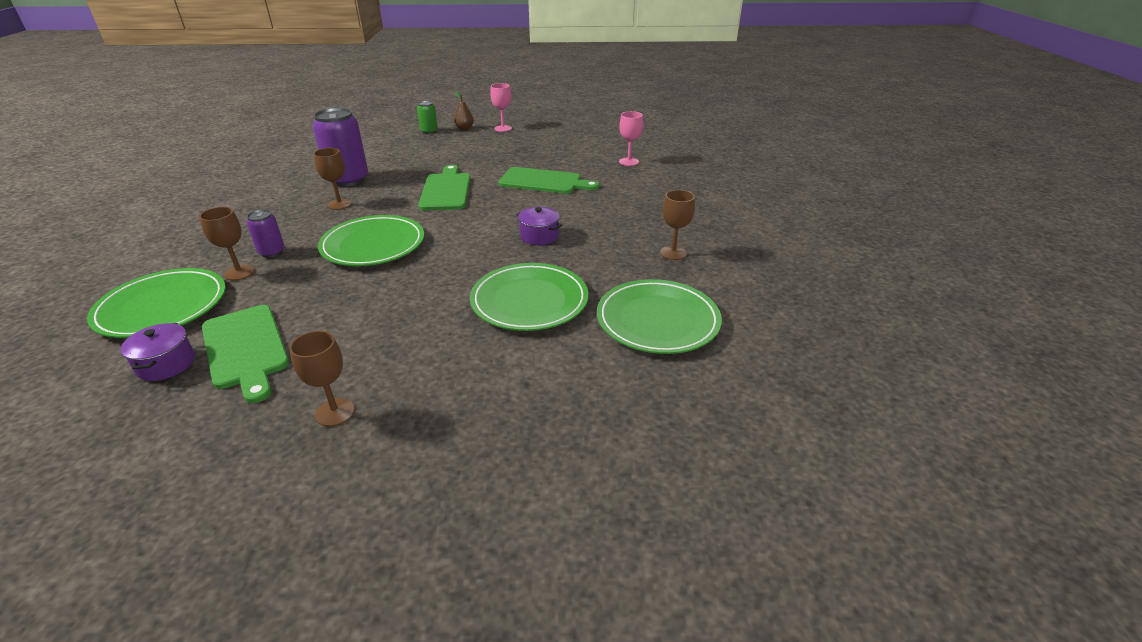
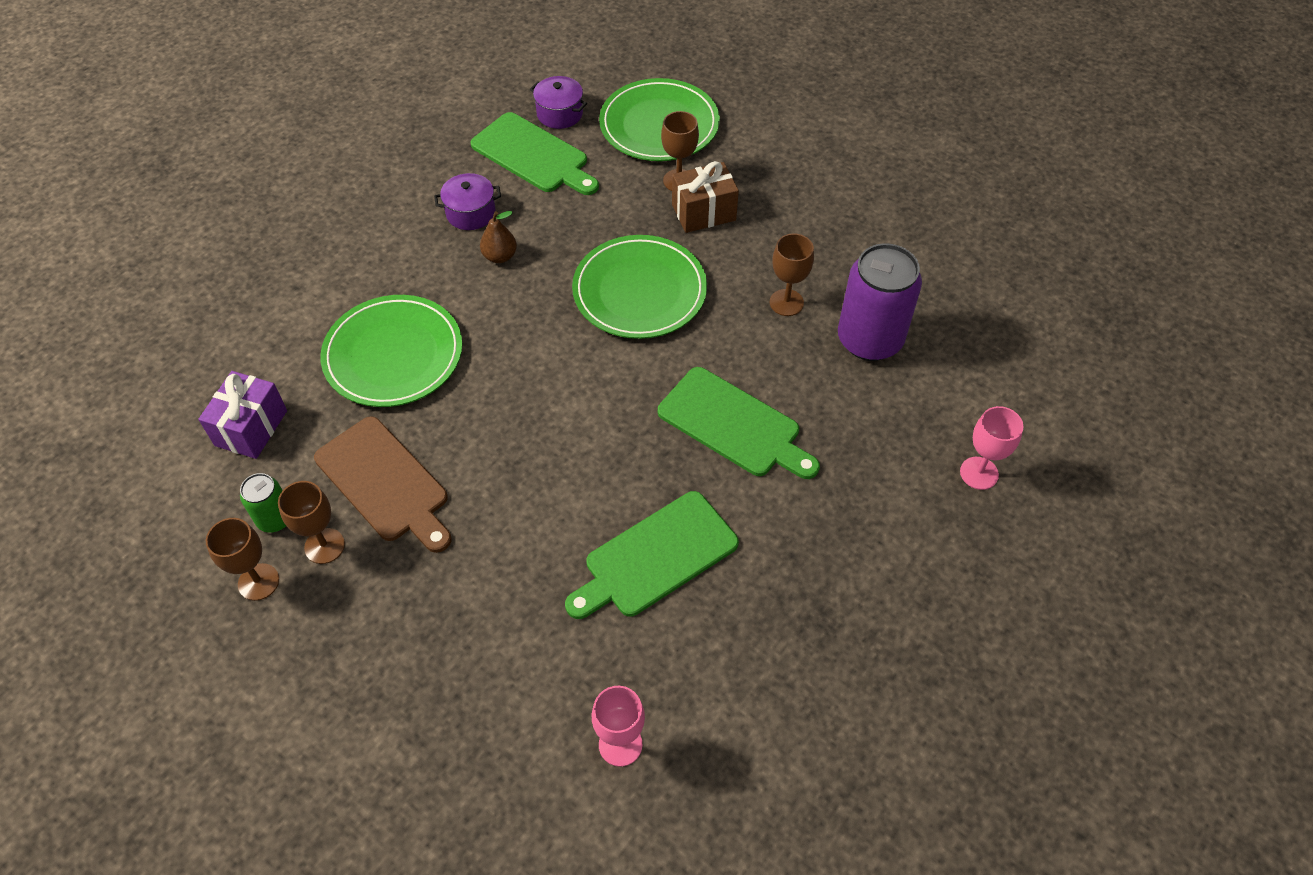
camera: 130 degrees right, 20 degrees up
(245, 349) = (533, 155): green cutting board -> green cutting board turned 150 degrees counterclockwise
(272, 252) = (703, 212): purple can -> brown gift
(335, 412) = (395, 178): brown goblet -> brown goblet (258, 582)
(429, 131) = (1033, 533): green can -> green can (275, 519)
(464, 128) = (1013, 598): brown pear -> brown pear (500, 256)
(503, 128) = (965, 661): pink goblet -> pink goblet (979, 473)
(539, 236) = (504, 444): purple pot -> purple pot (471, 213)
(614, 256) = (385, 483): none -> brown cutting board
(657, 320) = (251, 428): green plate -> purple gift

